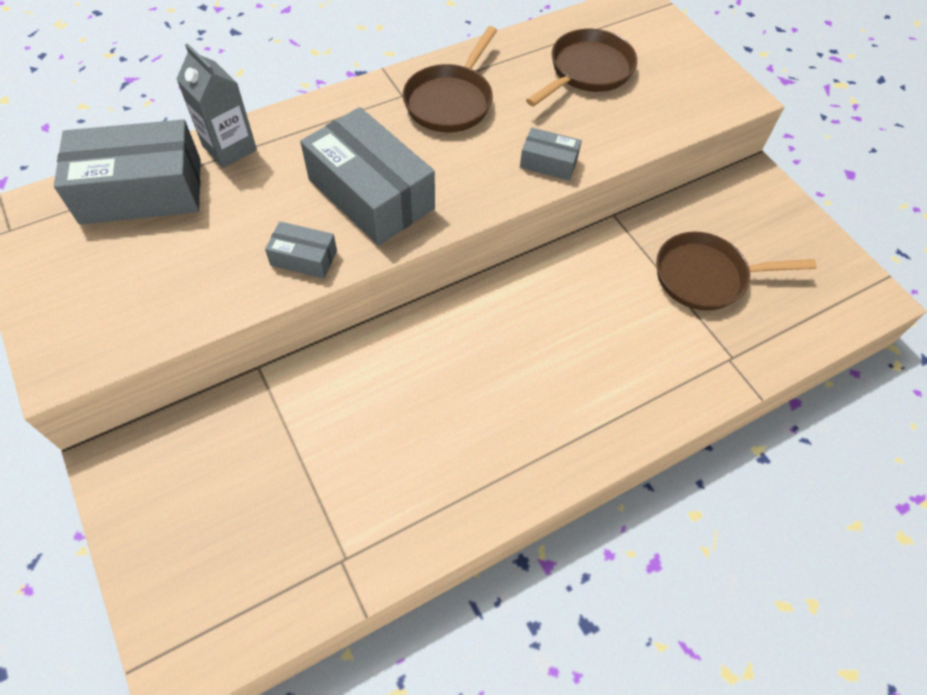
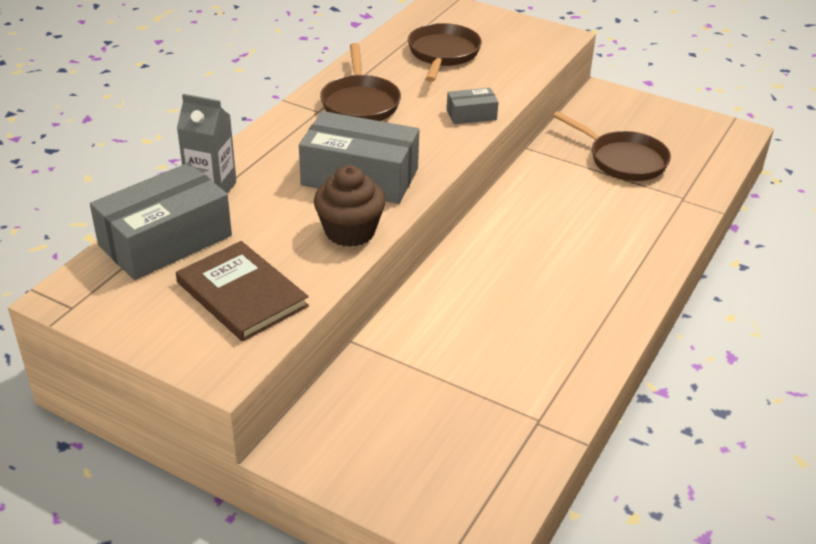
camera: 30 degrees left, 20 degrees down
(148, 286) = (242, 294): none -> brown book
(304, 258) = (350, 231): grey box -> brown cupcake
(706, 277) = (623, 160): brown pan -> brown pan turned 105 degrees counterclockwise

